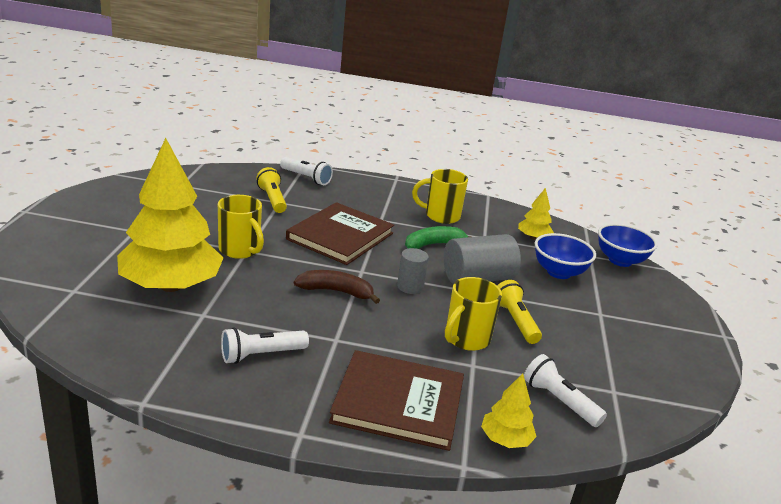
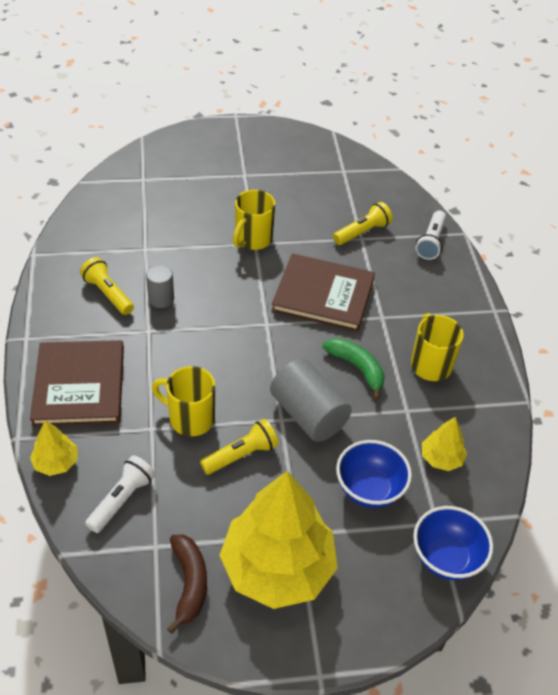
camera: 75 degrees right, 20 degrees up
(171, 286) = (175, 220): yellow tree -> yellow tree (278, 568)
(261, 355) = (108, 294): white flashlight -> yellow flashlight
(336, 292) = (220, 315): brown banana -> brown banana (189, 583)
(410, 287) = (259, 363): grey cylinder -> grey cylinder (161, 299)

